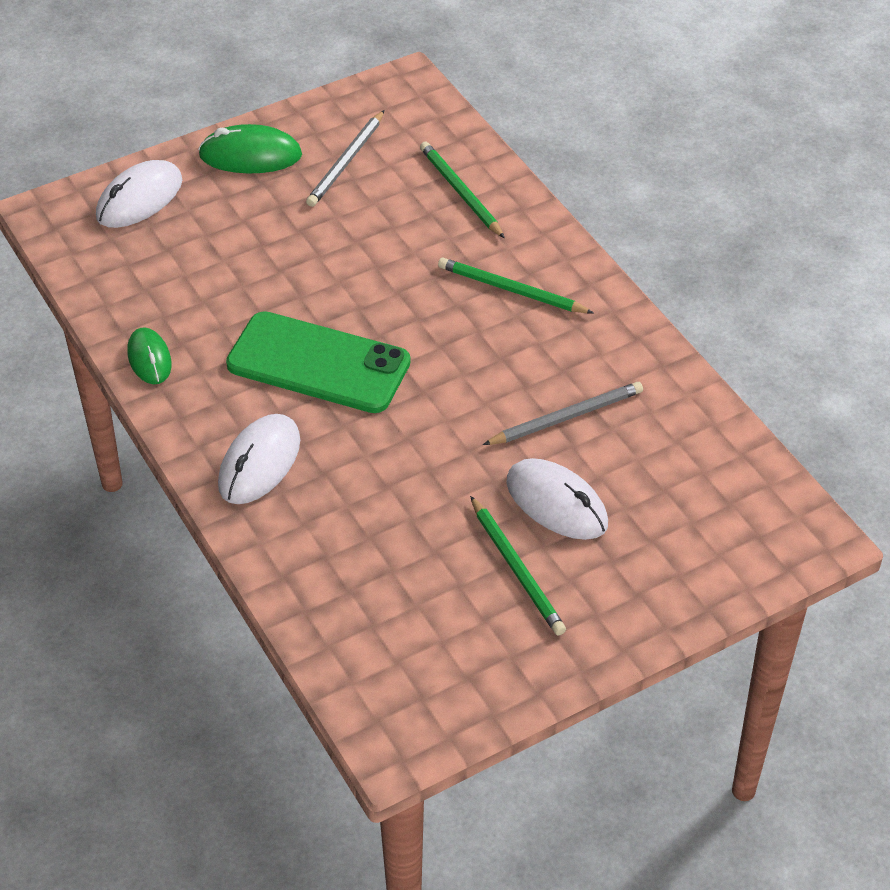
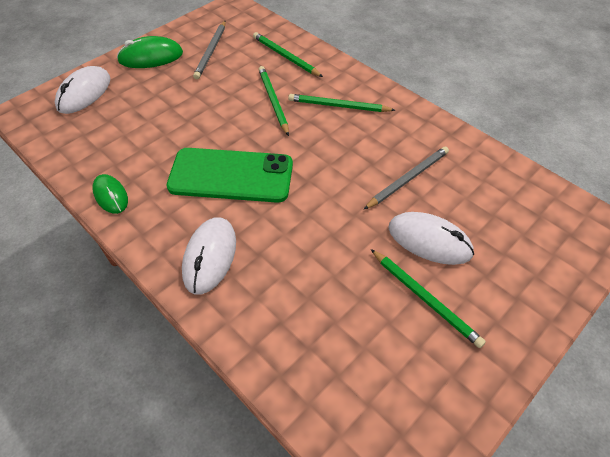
camera: 15 degrees left, 5 degrees up
(415, 264) = (273, 101): none -> green pencil

